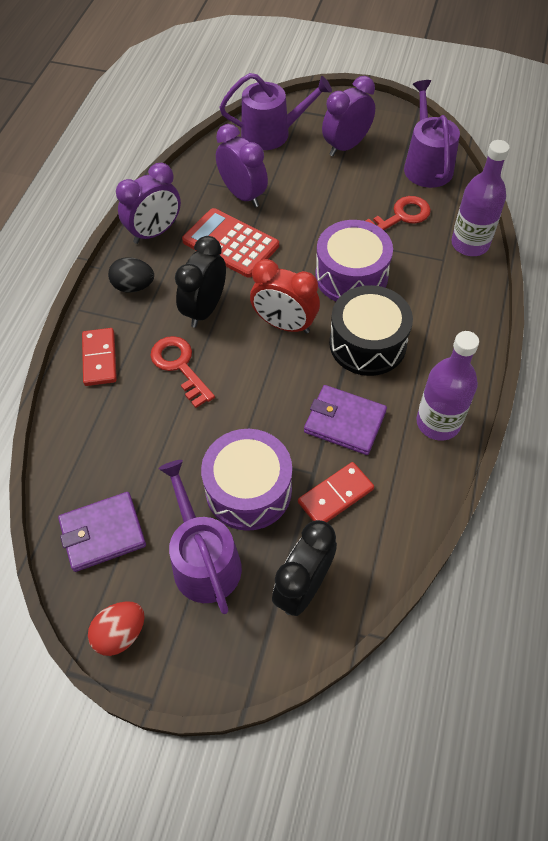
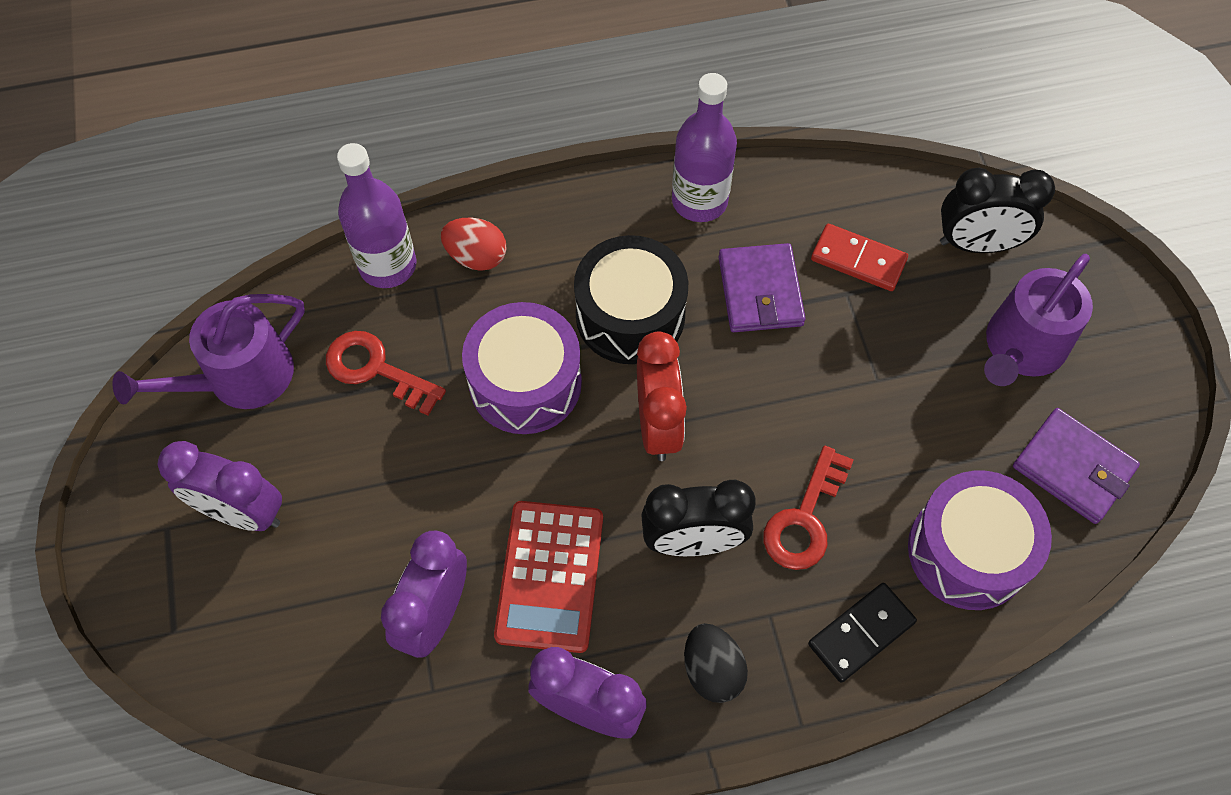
camera: 120 degrees left, 5 degrees up
(100, 358) = (861, 633): red domino -> black domino
(120, 633) = (1151, 382): red egg -> red egg (476, 257)
(248, 490) = (913, 347): purple drum -> purple drum (968, 551)
(272, 133) = (258, 650): purple watering can -> none

